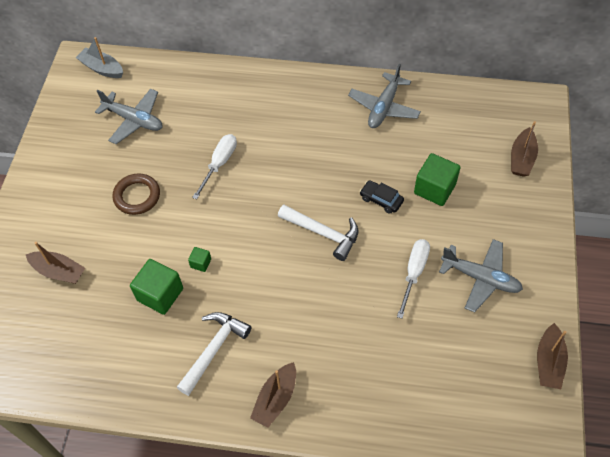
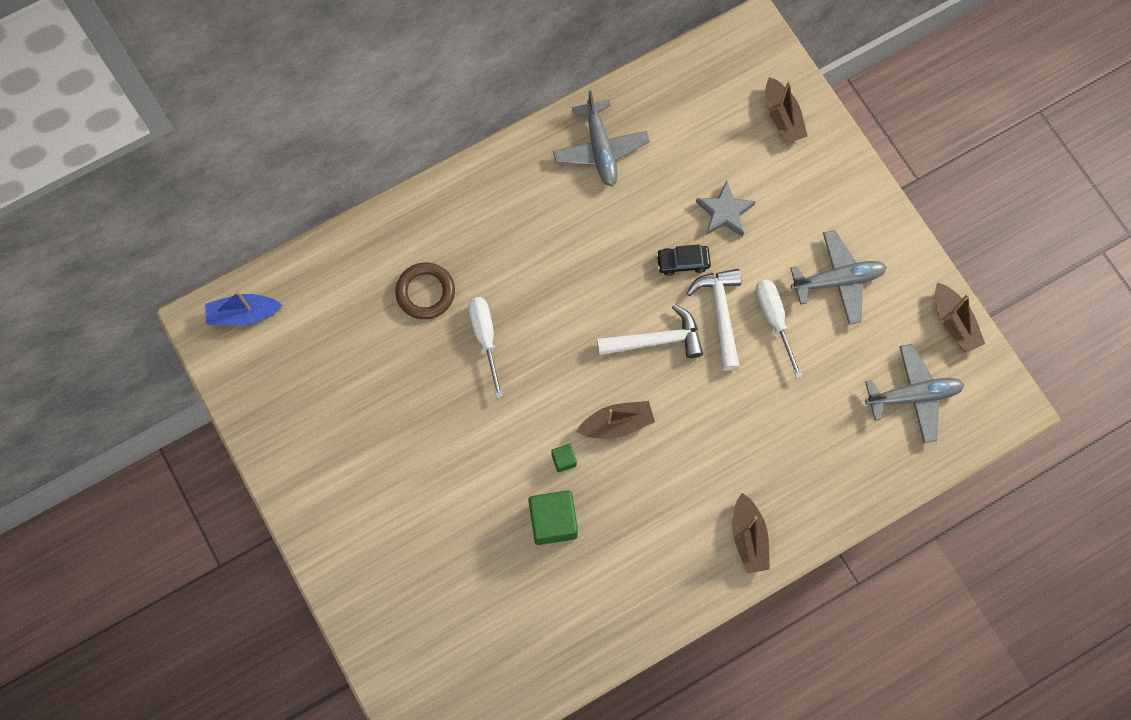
camera: 40 degrees left, 15 degrees up
(59, 271) = (429, 575): brown boat -> brown boat (617, 424)
(102, 68) = (243, 314): grey boat -> blue boat
(134, 120) = (343, 352): grey plane -> grey plane (913, 396)
(137, 196) = (432, 437): brown ring -> brown ring (425, 292)
(214, 349) = (653, 535): white hammer -> white hammer (720, 313)
(434, 189) = (724, 212): green cube -> grey star

